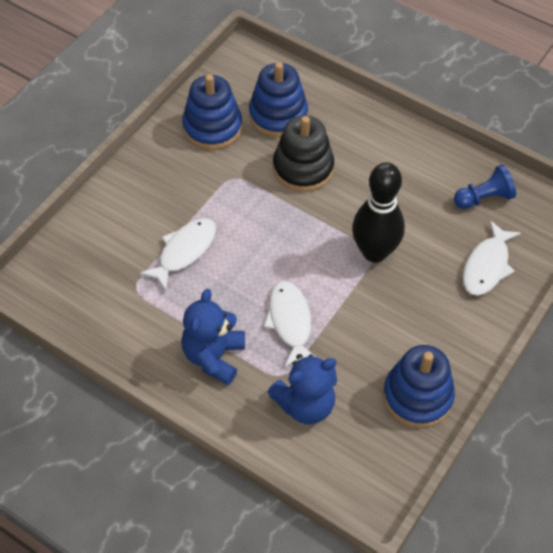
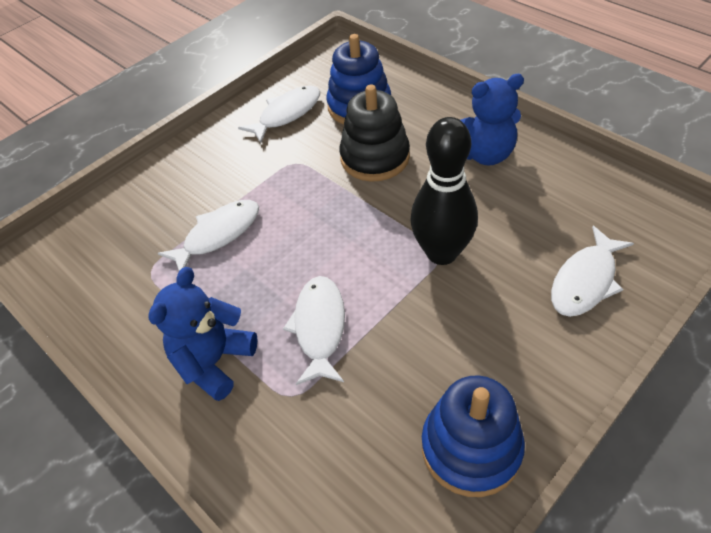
camera: 15 degrees right, 5 degrees down
(212, 127) = (287, 114): blue stacking toy -> white fish
(305, 404) = (313, 440): blue teddy bear -> blue teddy bear (484, 154)
(484, 198) = (587, 201): blue pawn -> none

